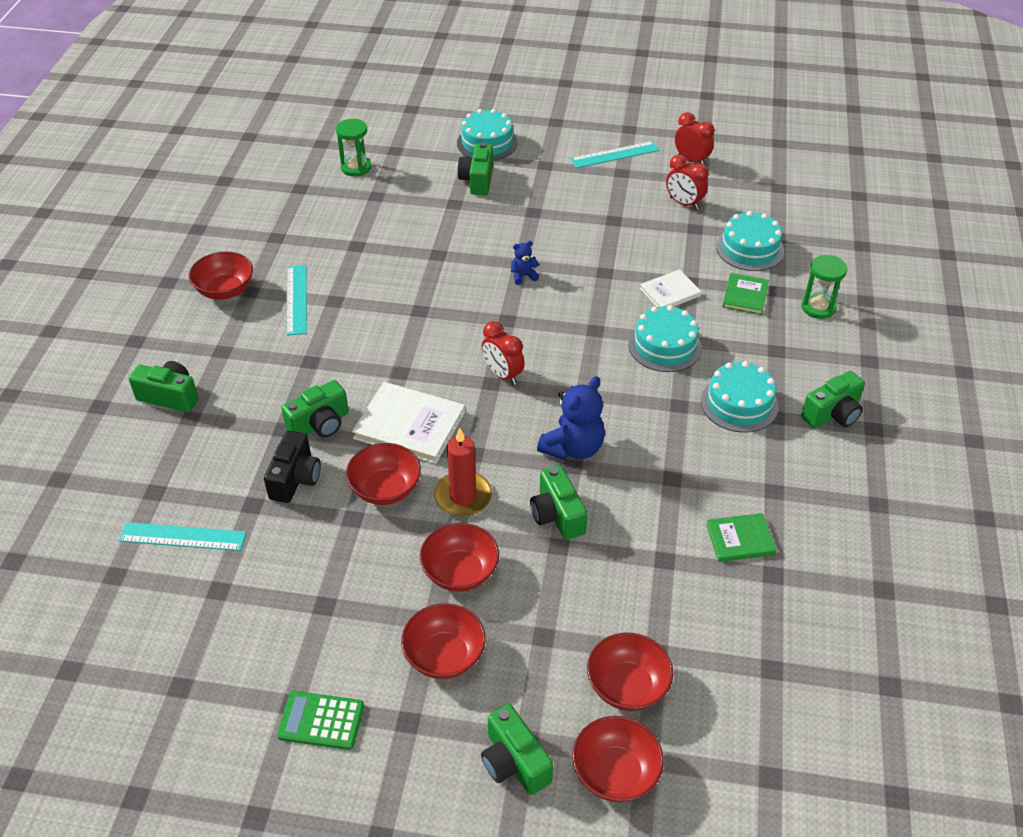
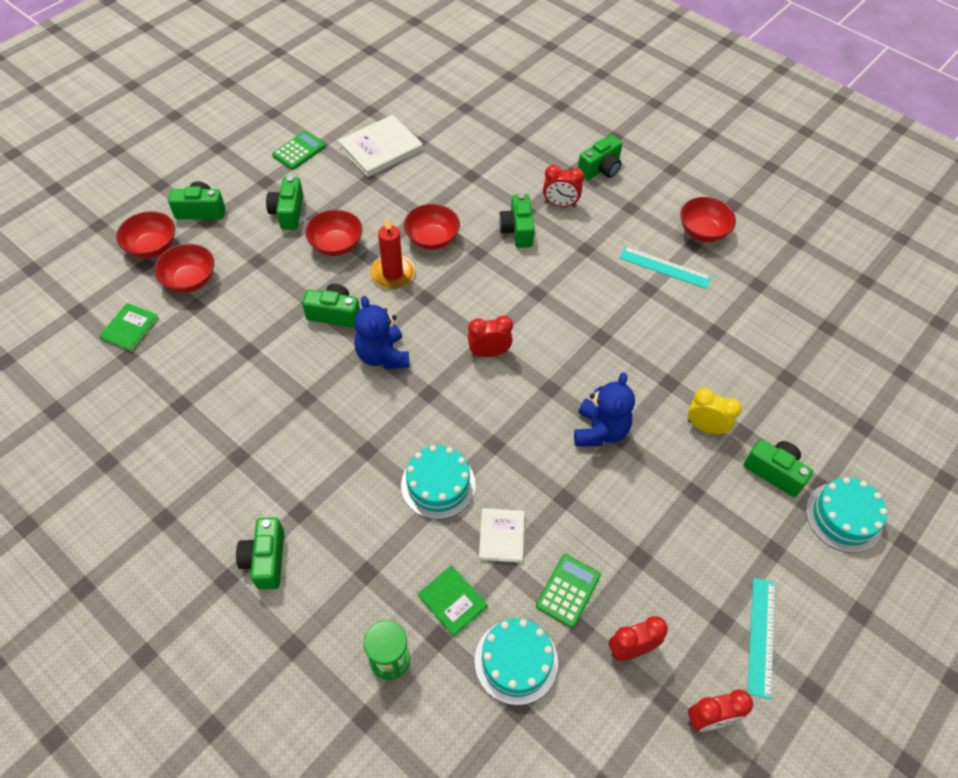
camera: 120 degrees right, 10 degrees up
(183, 537) = (471, 140): turquoise ruler -> none
(253, 407) = (560, 204): none -> red clock
(295, 479) = (477, 201): black camera -> none
(356, 168) = (844, 382): green hourglass -> none
(409, 425) = (479, 275): white book -> white book (381, 148)
(444, 656) = (288, 212): red bowl -> green camera
(466, 223) = (705, 427): none -> yellow clock
(523, 276) = (600, 430): blue teddy bear -> blue teddy bear, size x2.01
(675, 244) = (568, 590): none -> green calculator
(739, 403) = (334, 495): turquoise cake -> none
(740, 539) = (222, 404): green book -> green book (130, 328)

